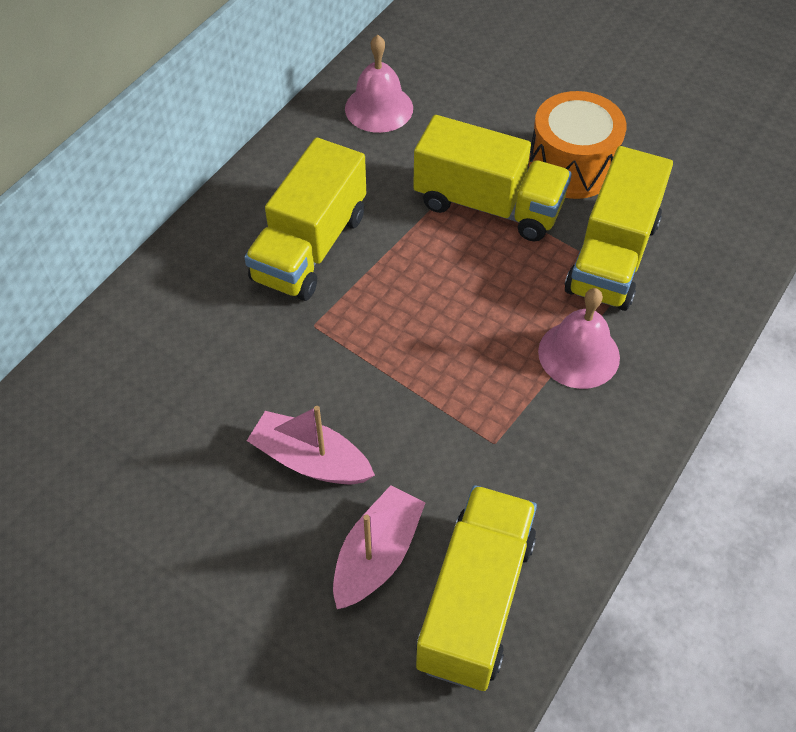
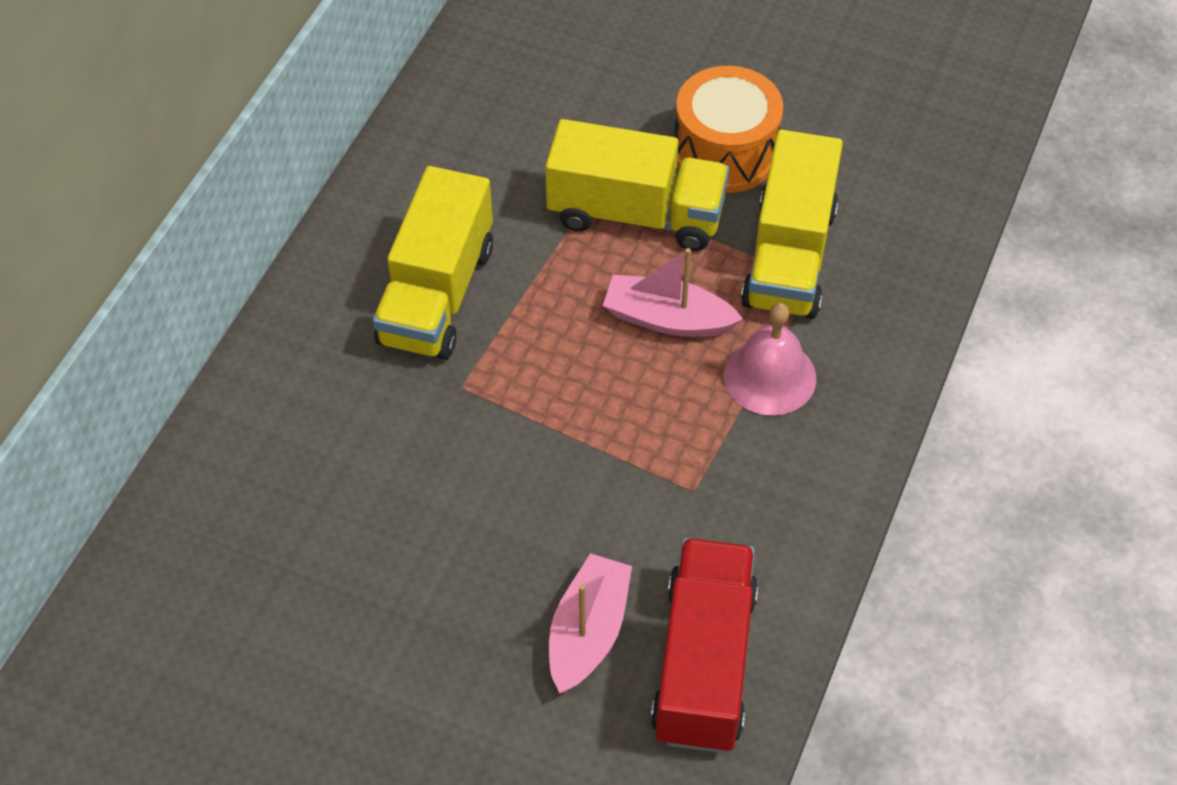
camera: 10 degrees left, 0 degrees up
(310, 460) = (492, 541): pink boat -> pink boat (667, 319)
(379, 108) = (482, 109): pink bell -> none
(475, 601) = (704, 663): yellow truck -> red truck

